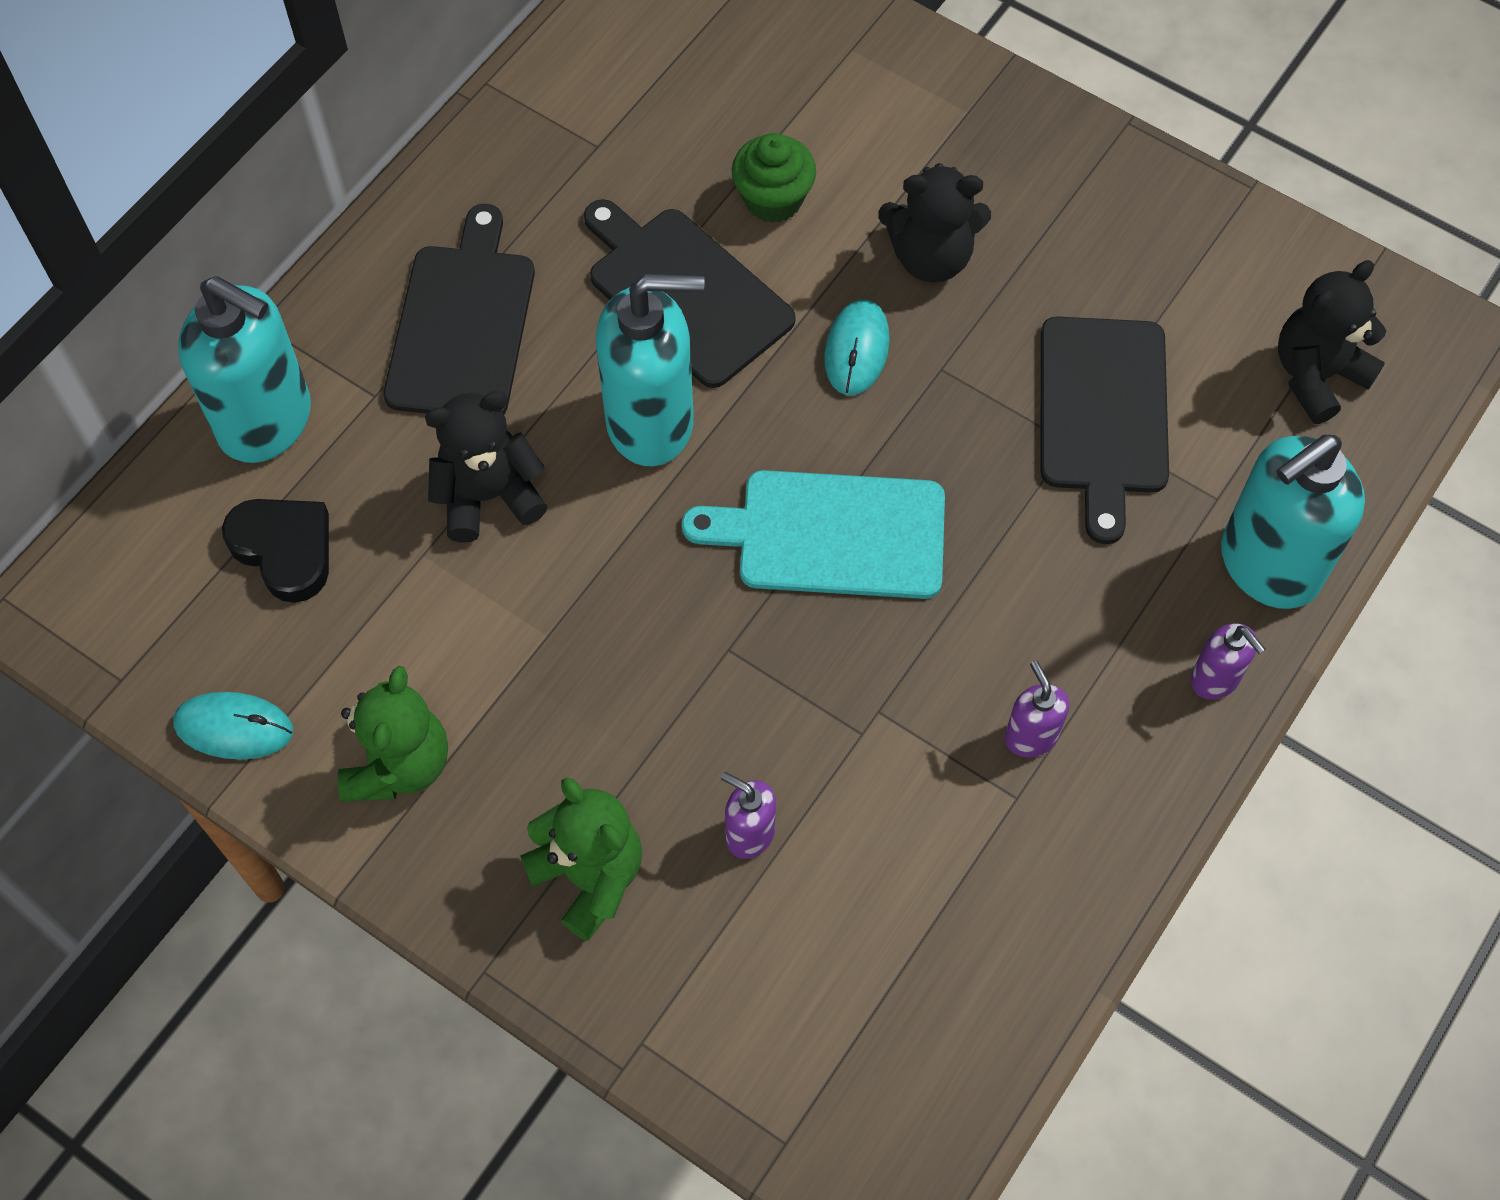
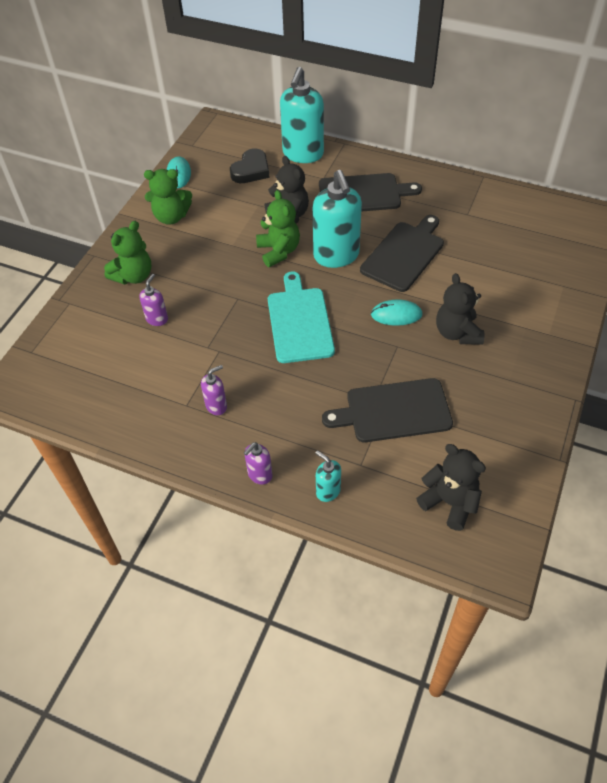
camera: 80 degrees right, 10 degrees down
(601, 537) = (278, 251): none -> green teddy bear
(773, 199) = (465, 273): green cupcake -> none
(1268, 566) = (328, 491): turquoise soap dispenser -> turquoise soap dispenser, size x0.47

